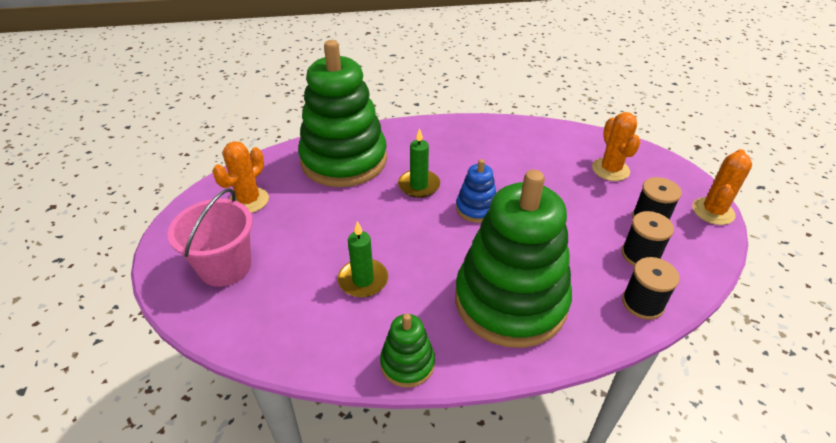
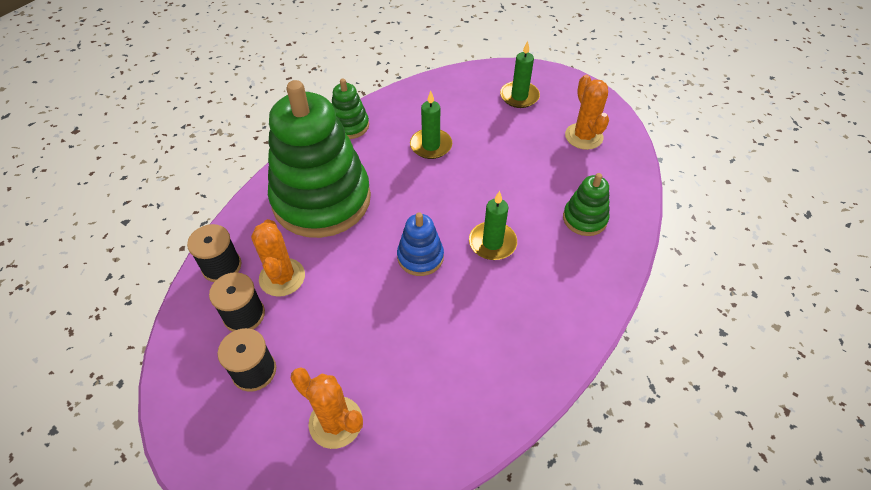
camera: 135 degrees right, 10 degrees up
(225, 267) = (519, 96): pink bucket -> green candle
(344, 160) = (584, 219): green stacking toy -> green stacking toy, size x0.44
(713, 211) = (187, 441): orange cactus -> orange cactus (282, 277)

